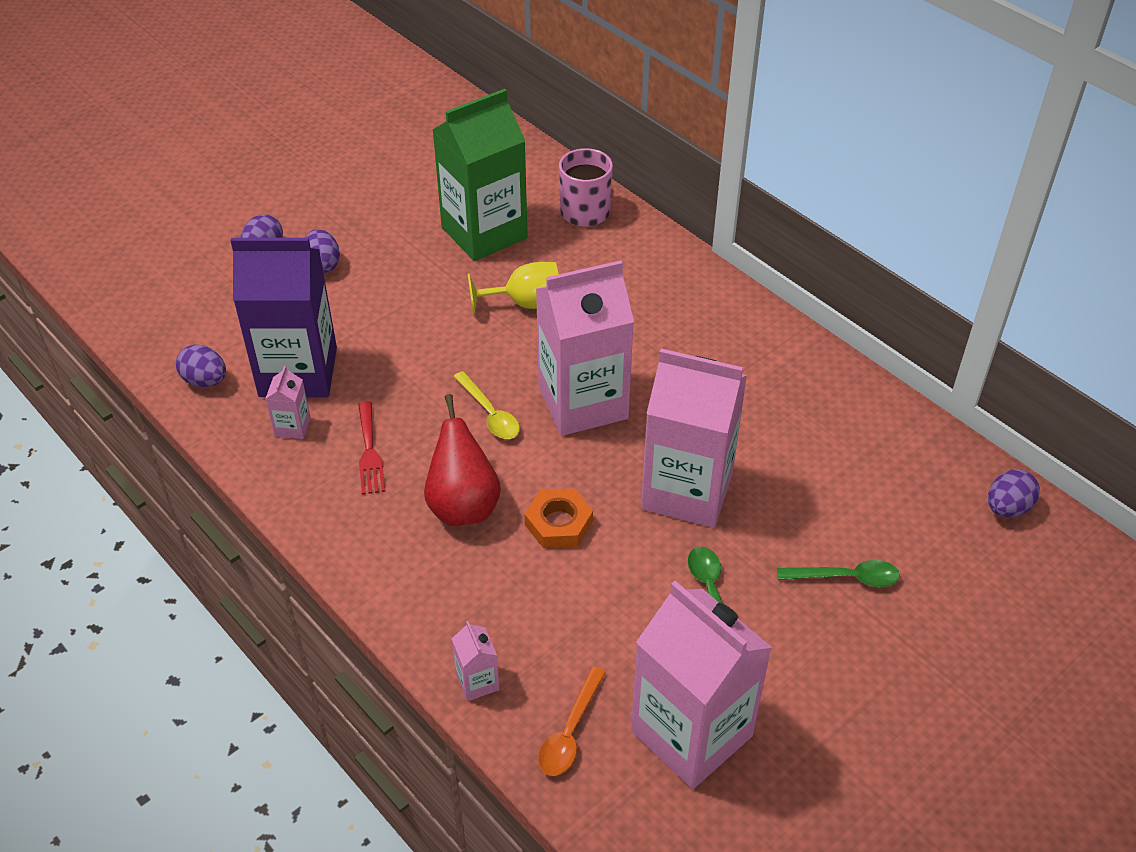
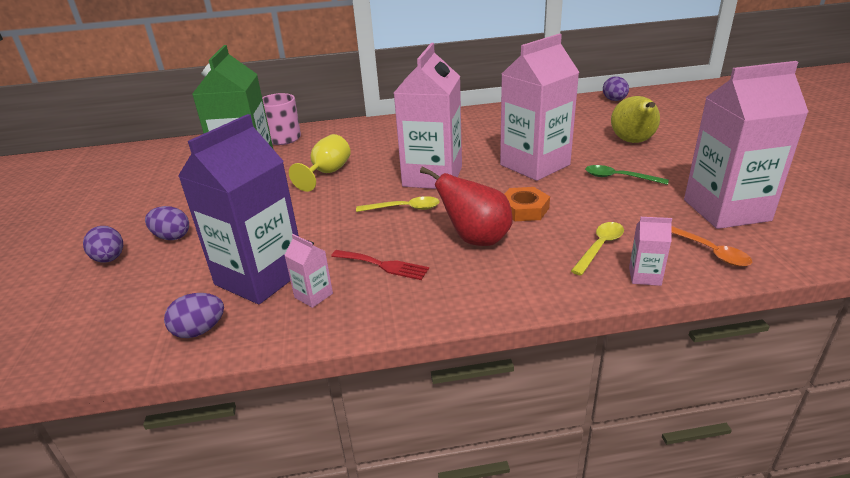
camera: 55 degrees left, 15 degrees down
(515, 624) = (600, 247): none -> yellow spoon
(846, 578) = (633, 142): green spoon -> yellow pear

